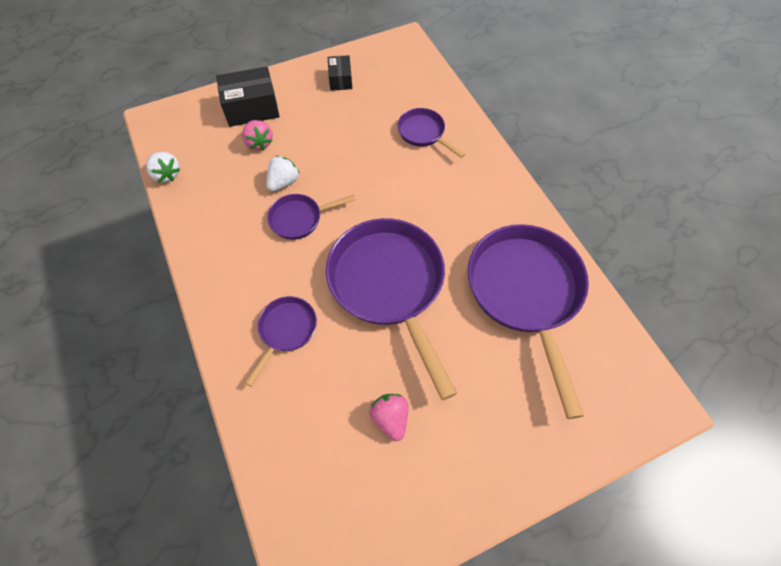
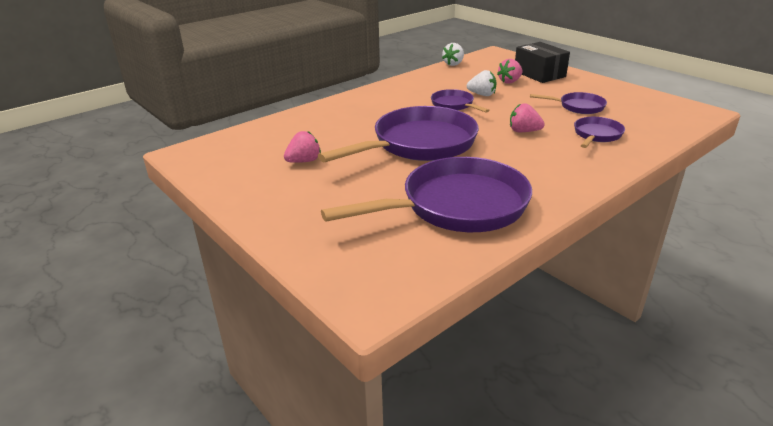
camera: 75 degrees right, 30 degrees down
(286, 330) = (357, 116): purple pan -> purple pan (578, 107)
(340, 80) = (611, 95): black box -> none
(394, 183) = (523, 131): none -> pink strawberry

